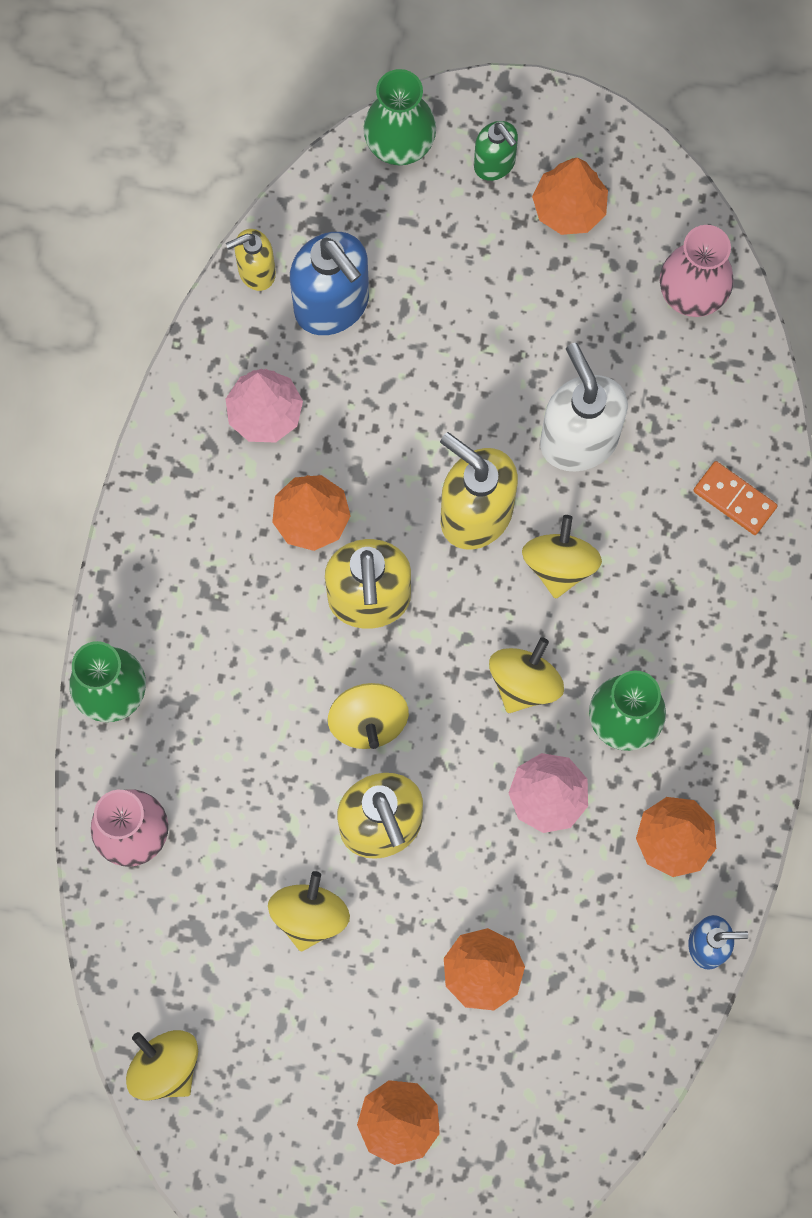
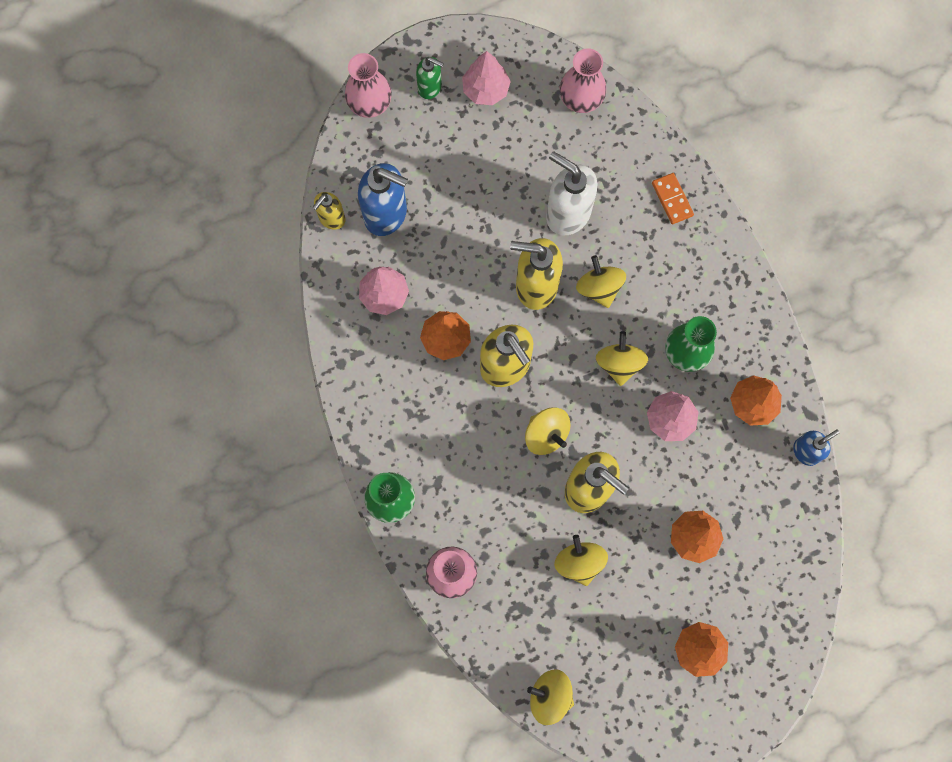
camera: 30 degrees left, 0 degrees up
(399, 143) = (370, 104): green vase -> pink vase
(569, 208) = (486, 90): orange tree -> pink tree
(734, 499) = (672, 199): orange domino -> orange domino turned 60 degrees clockwise

